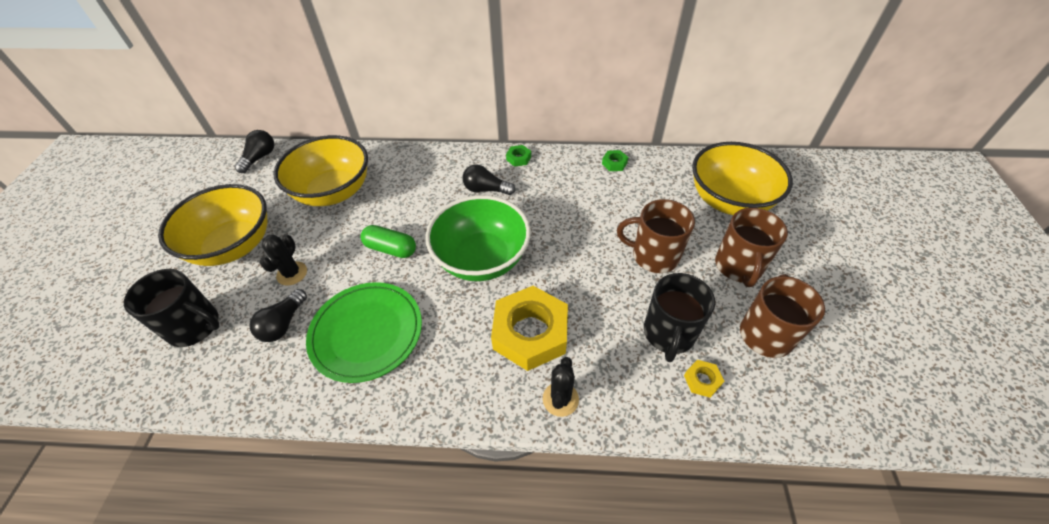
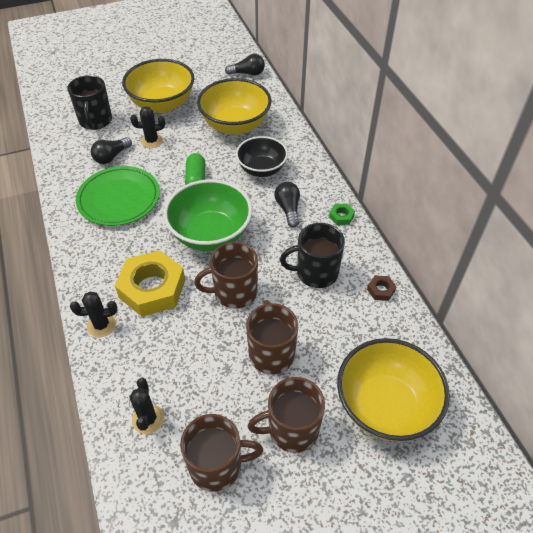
camera: 65 degrees right, 0 degrees up
(283, 324) = (111, 157): black light bulb -> black light bulb turned 45 degrees counterclockwise
(417, 192) = (262, 169): none -> black bowl
(570, 262) = (234, 292): none -> brown mug
(614, 163) = (381, 290): green nut -> brown nut
(669, 334) = (186, 384): black mug -> black mug (315, 273)
(702, 380) = (148, 419): yellow nut -> black cactus

